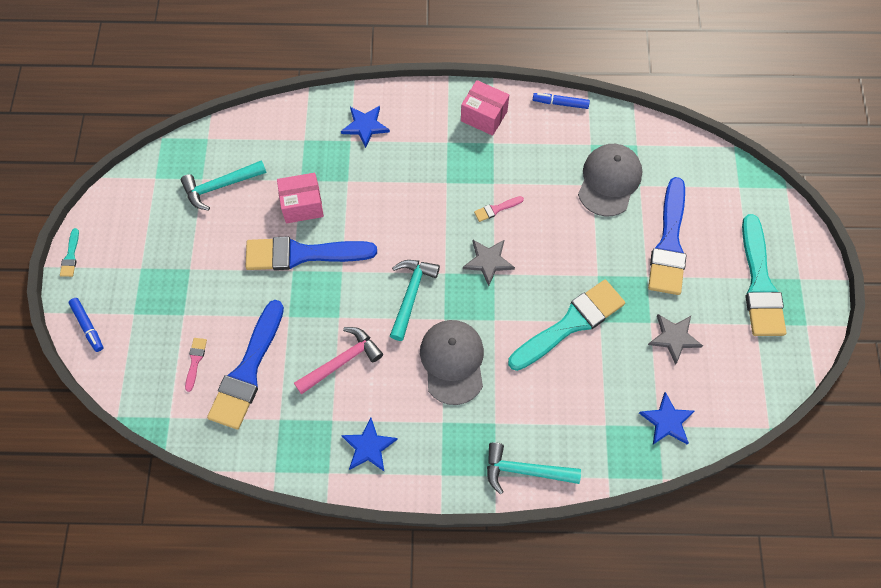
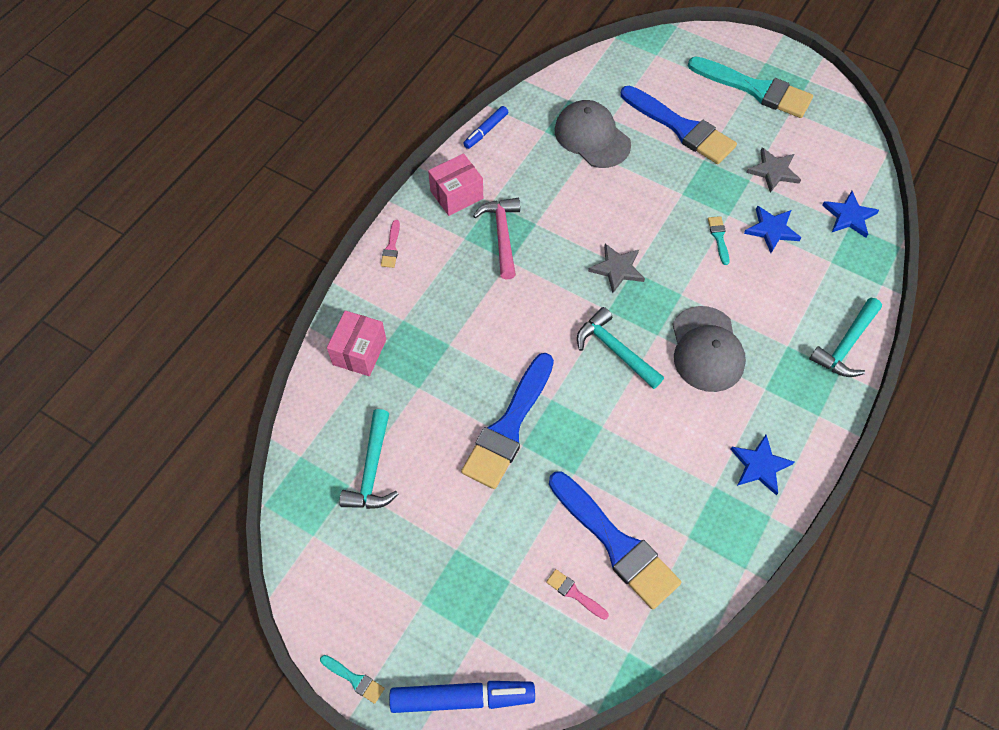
camera: 60 degrees left, 5 degrees down
(88, 326) = (462, 697): blue marker -> blue marker, size x1.72
(302, 205) = (450, 399): pink box -> pink box (359, 352)
(341, 361) = (654, 447): pink hammer -> pink hammer (502, 235)
(365, 126) = (395, 298): blue star -> blue star (771, 230)
(452, 361) = (706, 349): grey cap -> grey cap turned 120 degrees counterclockwise
(496, 209) = (565, 235): pink brush -> pink brush (391, 247)
(570, 324) = (719, 238): turquoise brush -> turquoise brush, size x0.41

